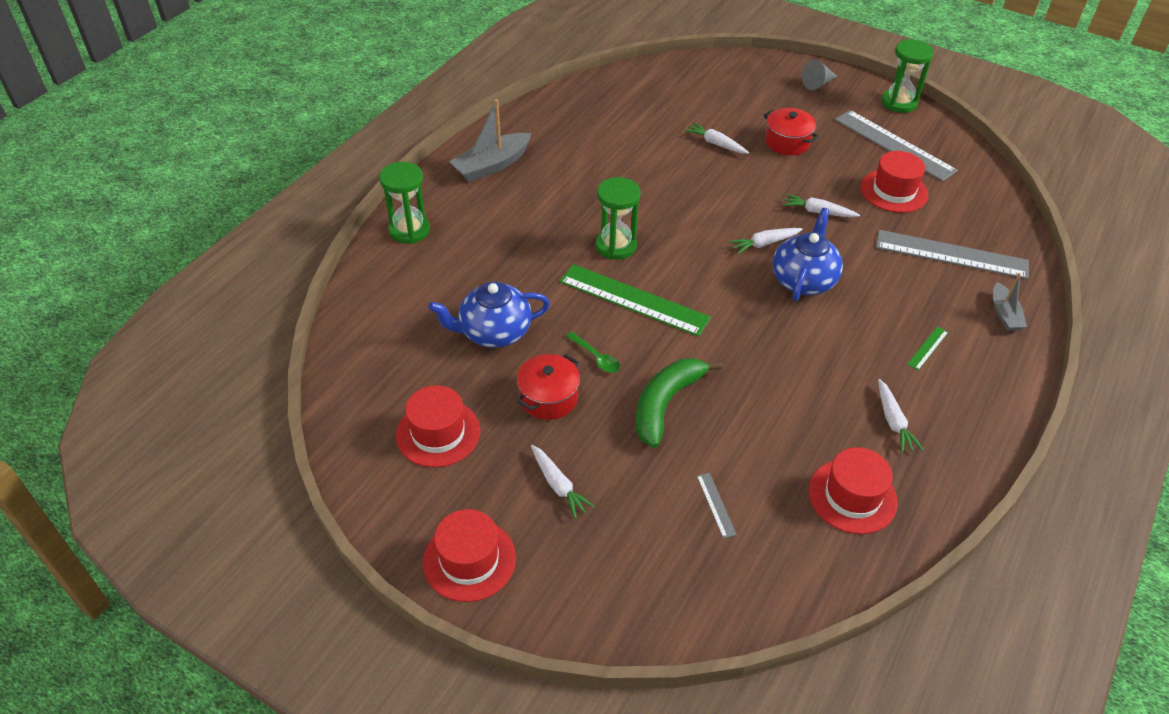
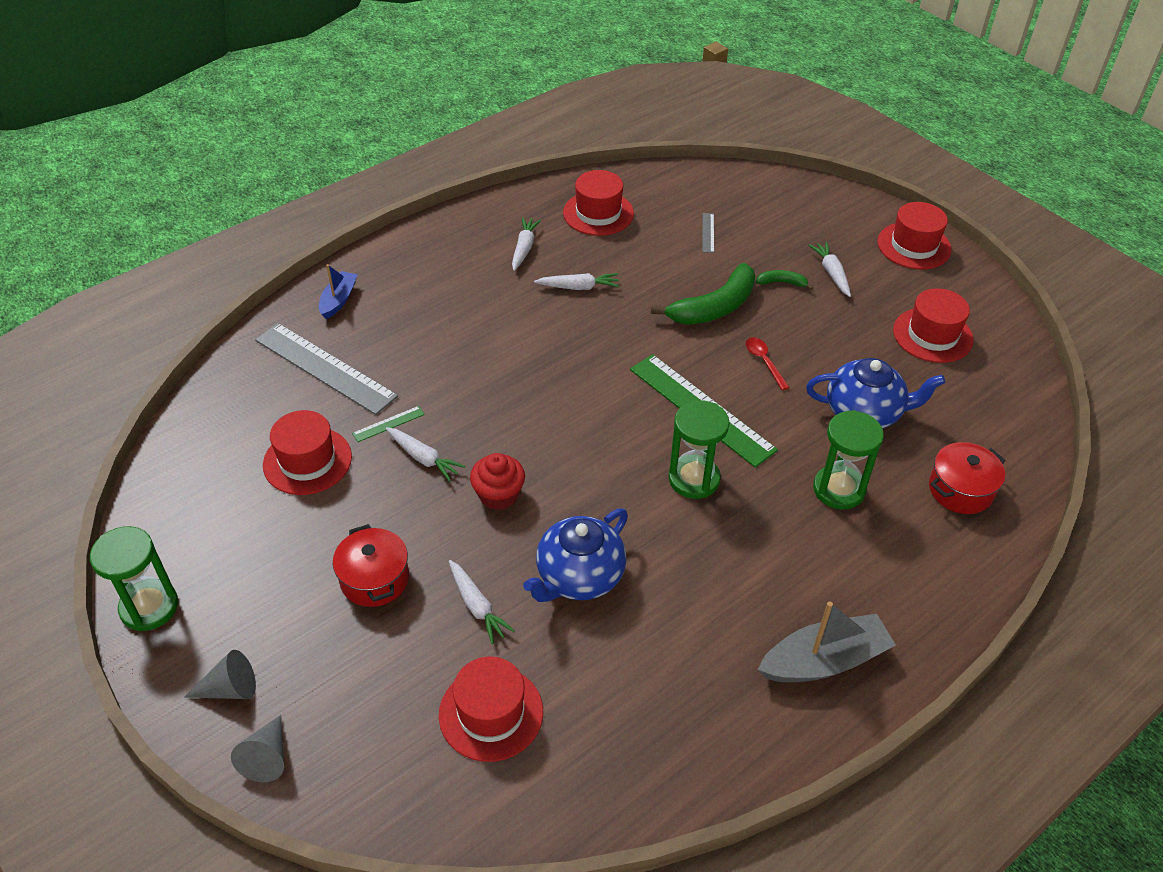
camera: 160 degrees left, 0 degrees up
(409, 230) = (955, 574): green hourglass -> green hourglass (838, 489)
(548, 397) = (822, 338): red pot -> red pot (960, 490)
(596, 357) = (764, 362): green spoon -> red spoon
(608, 456) = (782, 283): none -> green banana
(673, 104) = (491, 713): none -> red hat
(748, 202) = (498, 495): none -> red cupcake
(764, 244) = (517, 434): white carrot -> white carrot (578, 287)
(772, 67) = (267, 757): none -> grey cone
(803, 280) = (506, 382): blue teapot -> blue teapot (579, 577)
(894, 145) = (236, 530): grey ruler -> none
(927, 348) = (441, 291): green ruler -> green ruler (388, 424)
(1004, 314) = (338, 300): grey boat -> blue boat

